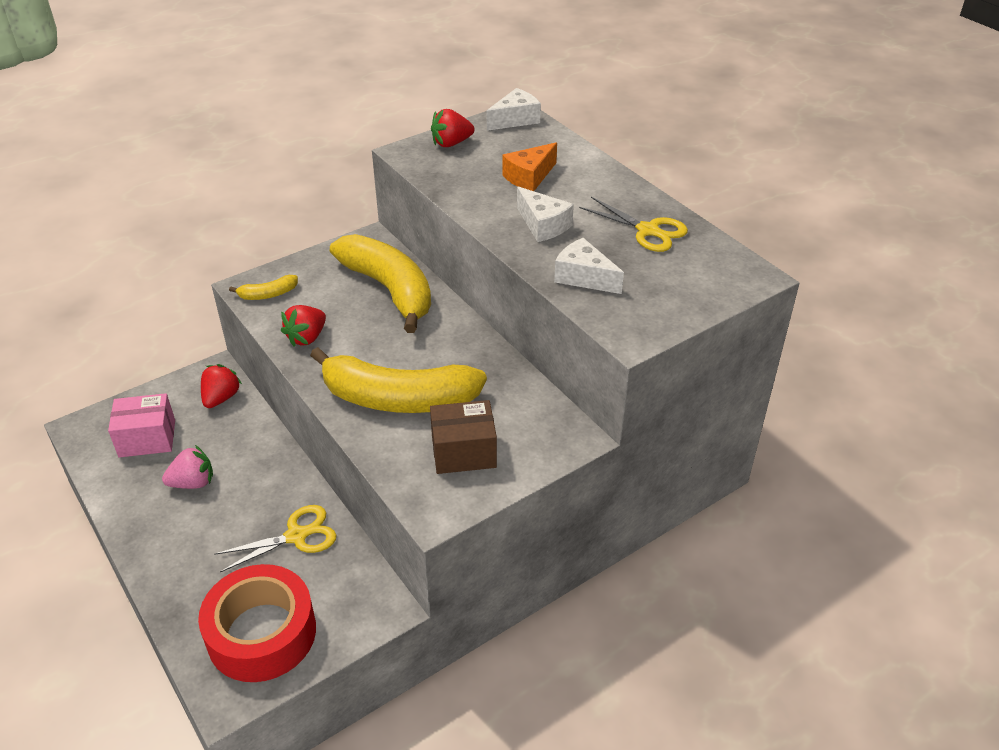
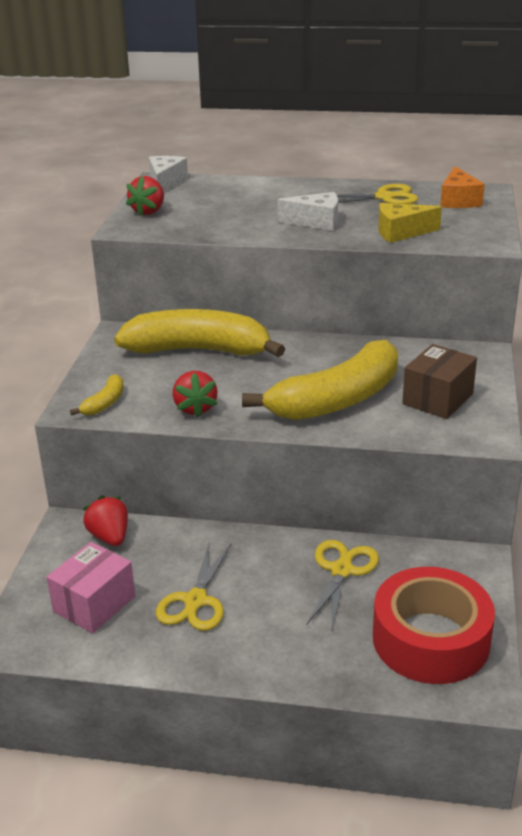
camera: 45 degrees left, 10 degrees down
(193, 482) = (196, 601): pink strawberry -> yellow scissors
(529, 177) = (248, 205): orange cheese -> orange cheese (458, 200)
(584, 277) = (401, 232): white cheese -> yellow cheese

